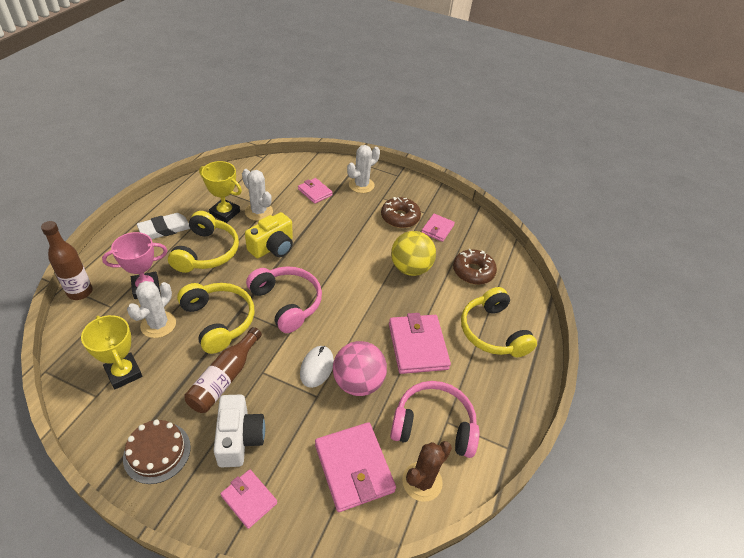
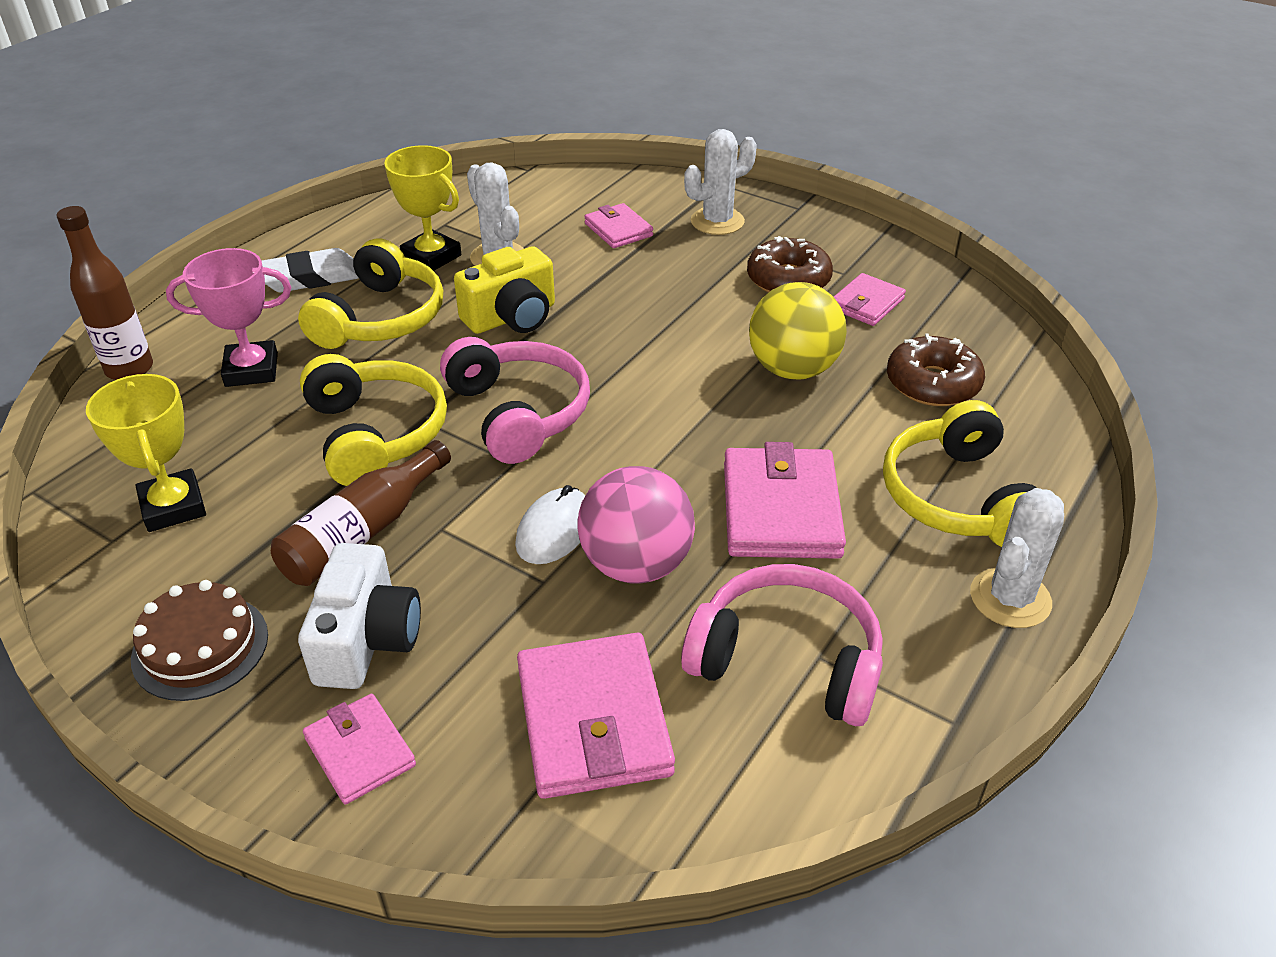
camera: 15 degrees right, 5 degrees down
(158, 324) = (258, 431): white cactus -> white cactus (1010, 598)
(422, 481) = (740, 764): brown cactus -> none

